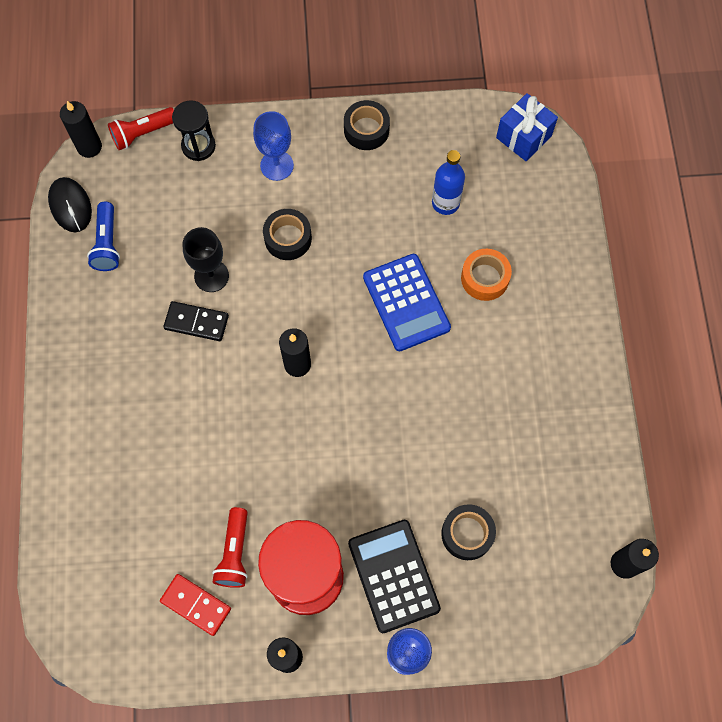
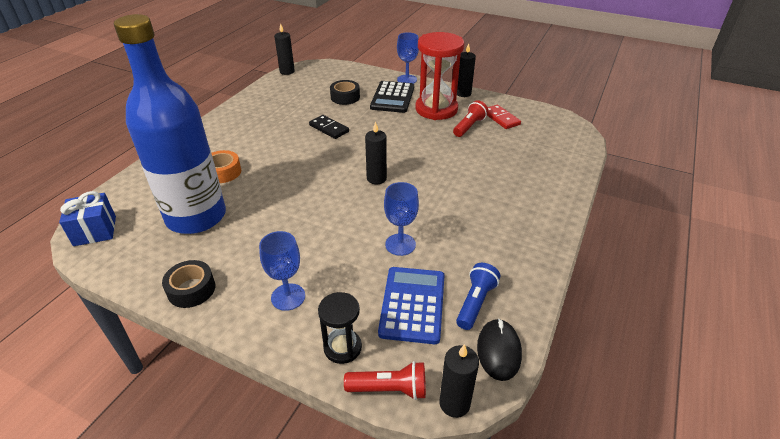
camera: 150 degrees left, 30 degrees down
(196, 322) = (429, 223): black domino -> black domino (329, 128)
(211, 276) = (400, 244): black goblet -> blue goblet
(288, 238) = (324, 243): black tape -> none
(406, 302) = (281, 180): blue calculator -> blue calculator (412, 304)
(445, 203) = (196, 217): blue bottle -> blue bottle, size x2.46

